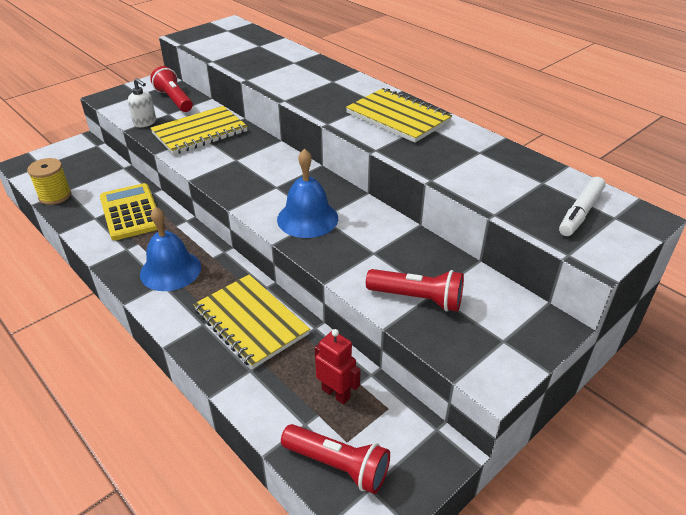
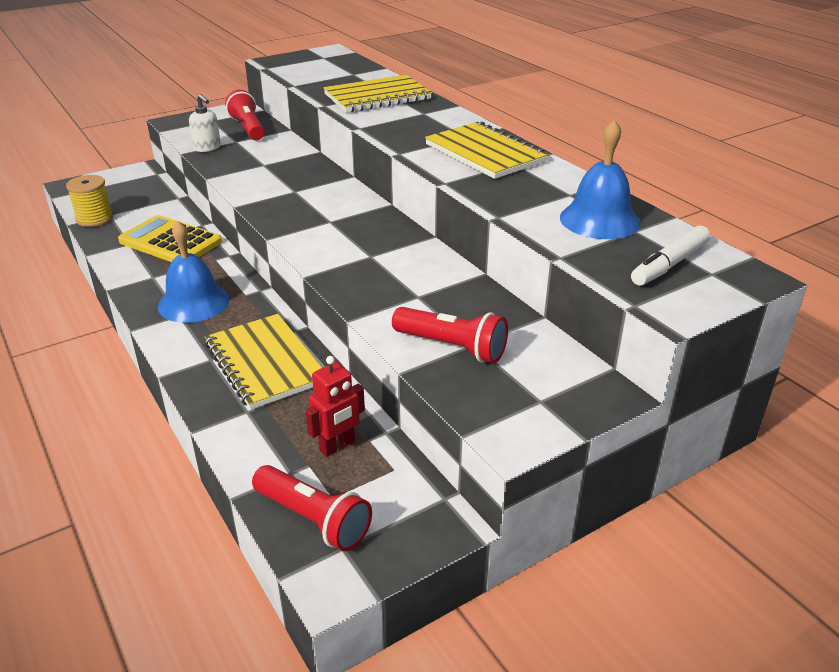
camera: 10 degrees right, 5 degrees down
(131, 212) = (170, 242): yellow calculator -> yellow calculator turned 45 degrees counterclockwise
(200, 132) = (264, 162): yellow notebook -> yellow notebook (377, 97)
(307, 218) = (354, 255): blue bell -> blue bell (599, 220)
(336, 393) = (337, 446): red robot -> red robot turned 90 degrees clockwise

